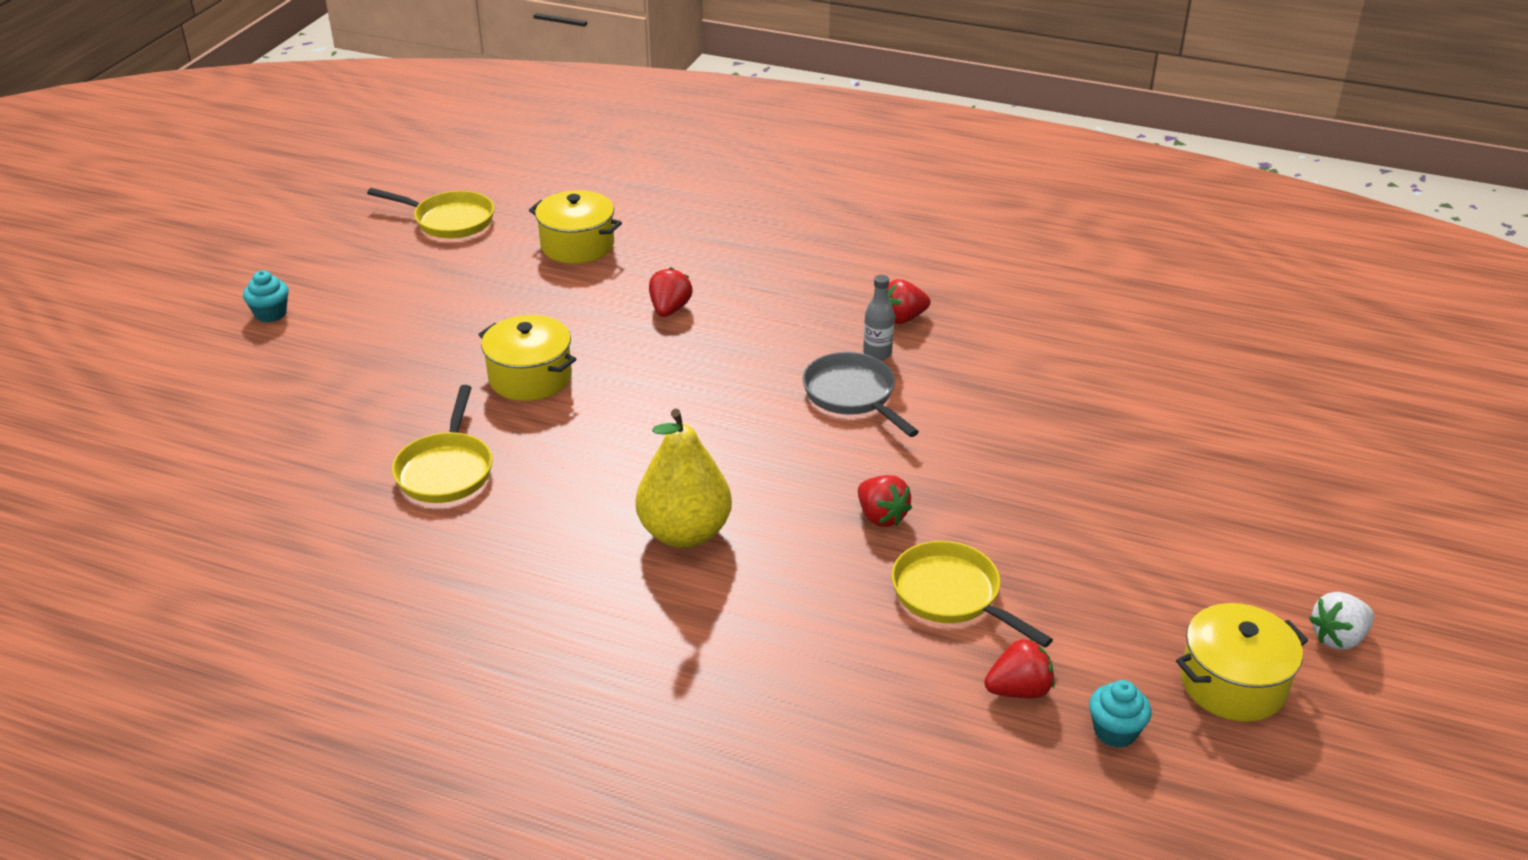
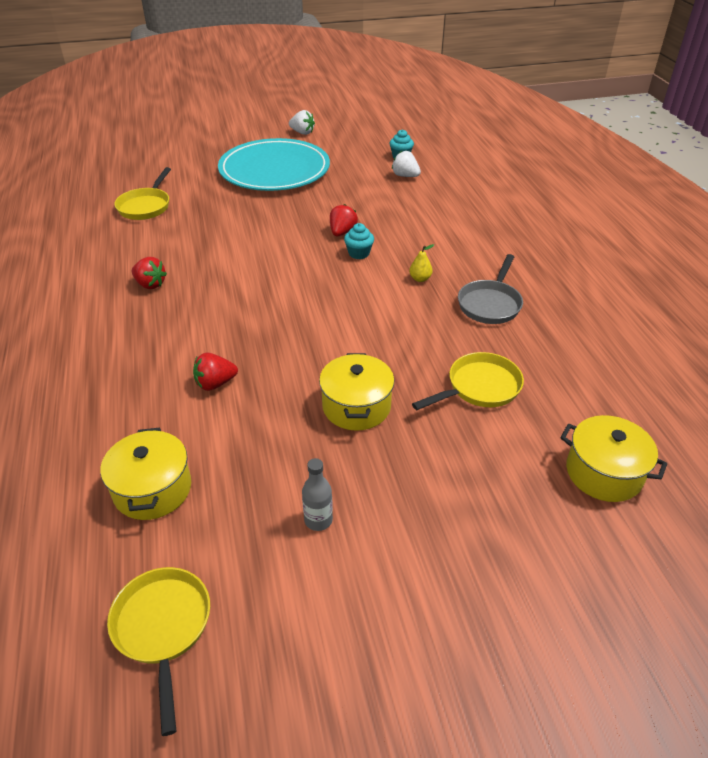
camera: 125 degrees left, 5 degrees up
(270, 314) = (438, 649): turquoise cupcake -> turquoise cupcake (359, 253)
(684, 533) = (420, 279): yellow pear -> yellow pear, size x0.41
(852, 395) = (250, 273): grey pan -> grey pan (490, 304)
(877, 353) = (199, 280): grey bottle -> grey bottle (318, 520)
(951, 595) = (372, 202): yellow pan -> yellow pan (146, 206)
(1019, 690) = (405, 176): red strawberry -> white strawberry
(1170, 531) = (274, 170): none -> turquoise plate
(1233, 683) = (349, 144): yellow pot -> yellow pot (603, 473)

